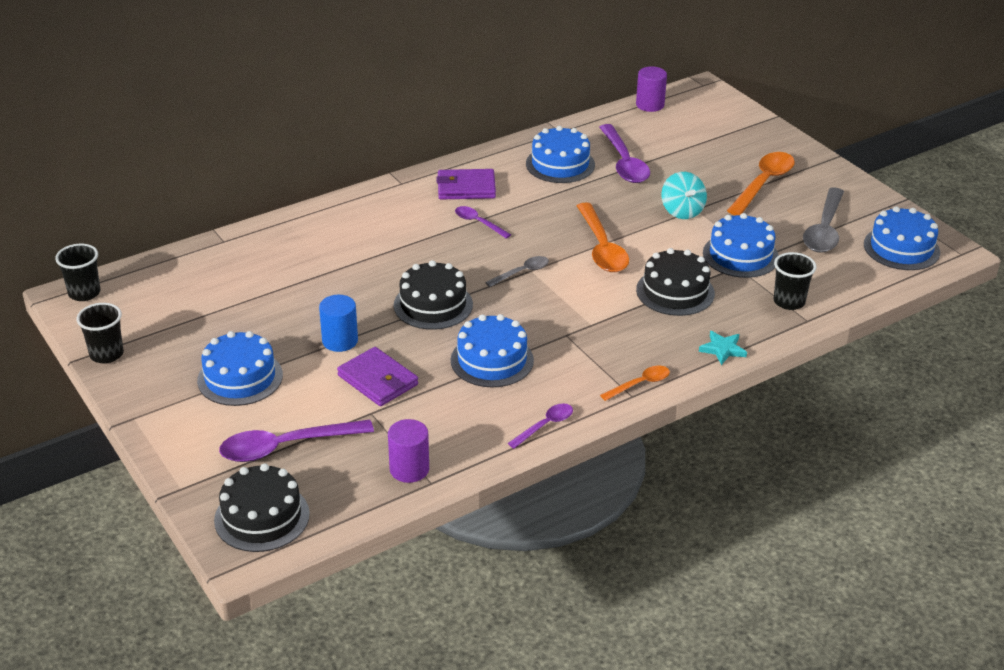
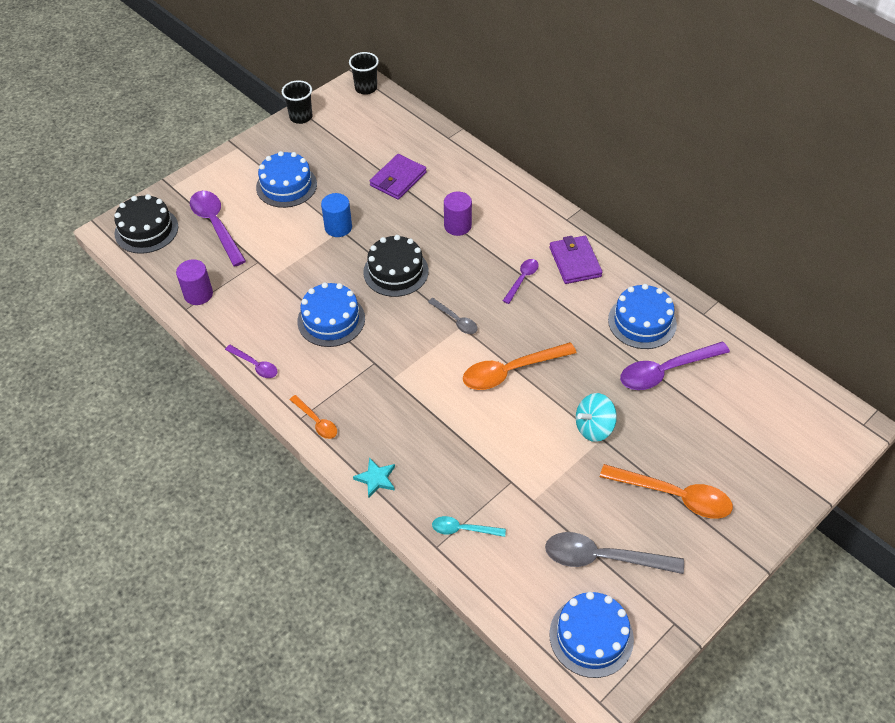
camera: 80 degrees right, 15 degrees up
(378, 380) = (295, 258): purple wallet -> purple wallet (398, 179)
(650, 105) = (793, 380): purple cylinder -> purple cylinder (457, 226)
(675, 291) = (456, 434): black cake -> none
(740, 255) = (531, 483): blue cake -> none
(789, 302) = (463, 529): black cup -> turquoise spoon

